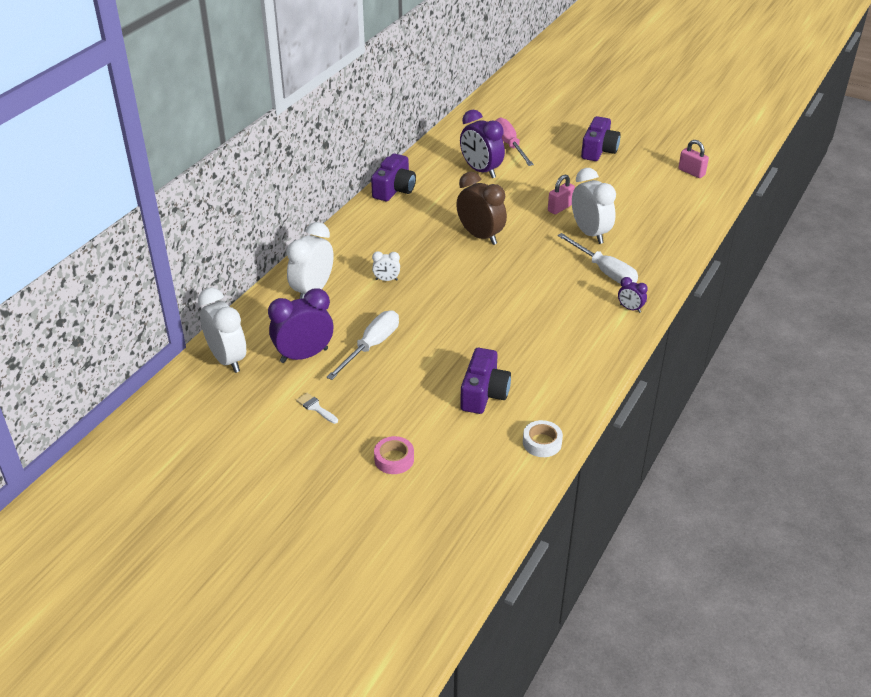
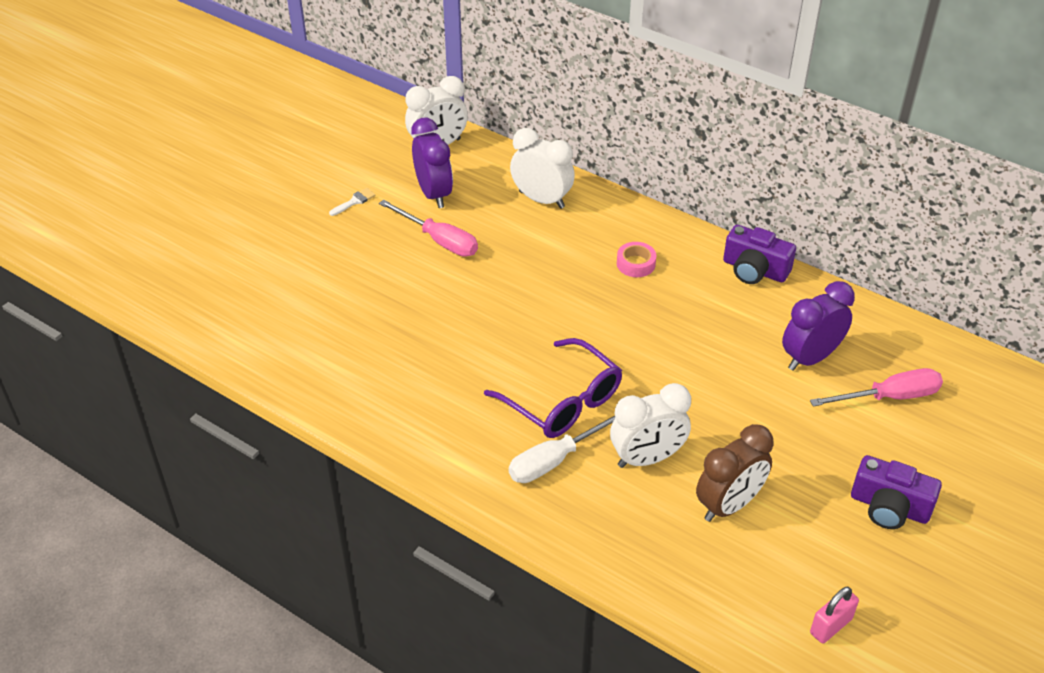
camera: 95 degrees right, 5 degrees up
(371, 346) = (439, 240): white screwdriver -> pink screwdriver
(386, 280) = (556, 255): white clock -> none
(394, 459) = (269, 250): pink tape -> pink tape (636, 264)
(480, 236) = (644, 343): brown clock -> brown clock (729, 505)
(484, 393) = (344, 320): purple camera -> none
(542, 443) = (257, 357): white tape -> none
(547, 271) = (562, 401): none -> purple glasses
(560, 208) = (713, 434): pink padlock -> none
(630, 308) = (470, 473): purple clock -> none

